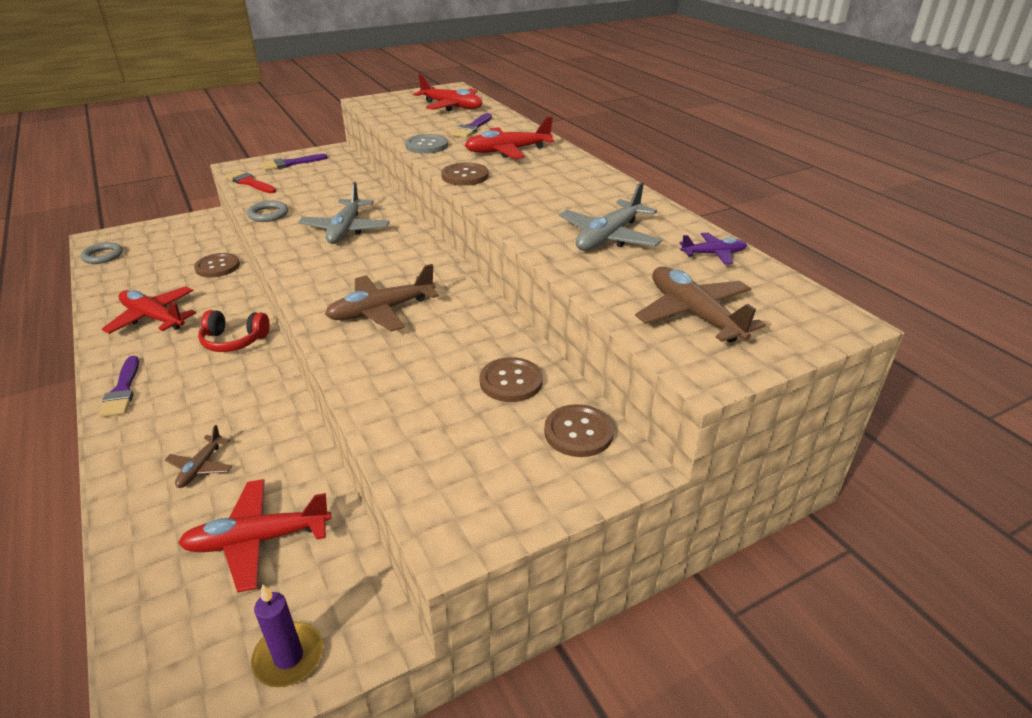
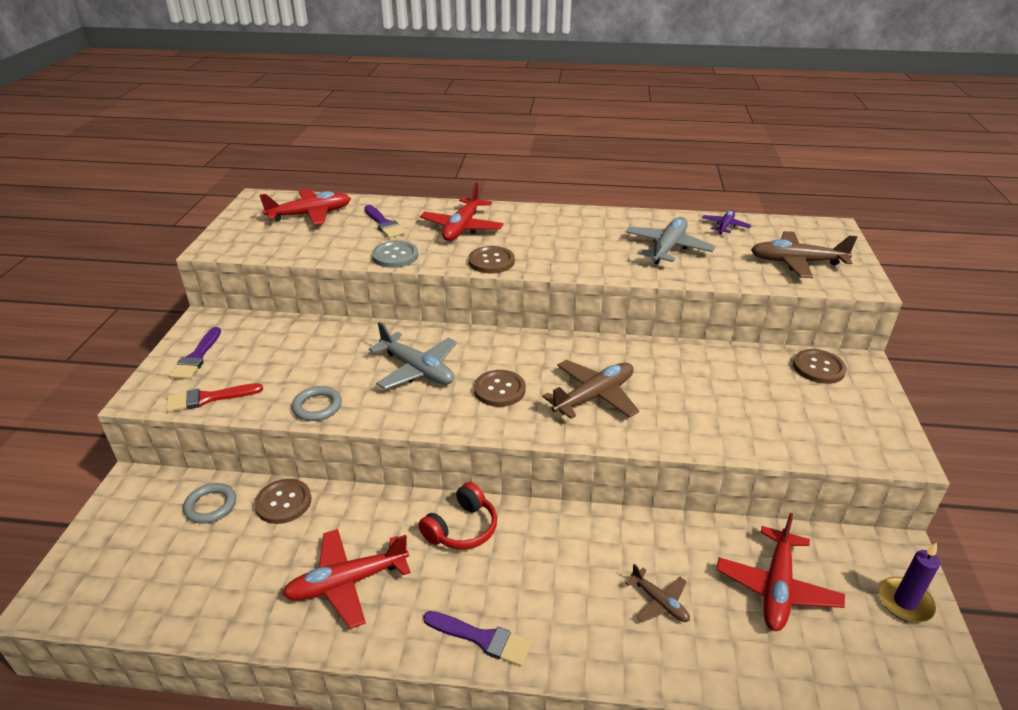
camera: 55 degrees left, 0 degrees up
(103, 256) = (116, 603): grey ring -> grey ring (211, 506)
(381, 311) = (594, 396): brown plane -> brown plane turned 135 degrees counterclockwise
(511, 381) = (744, 372): brown button -> brown button (499, 390)
(608, 237) = (668, 248): grey plane -> grey plane turned 135 degrees counterclockwise

